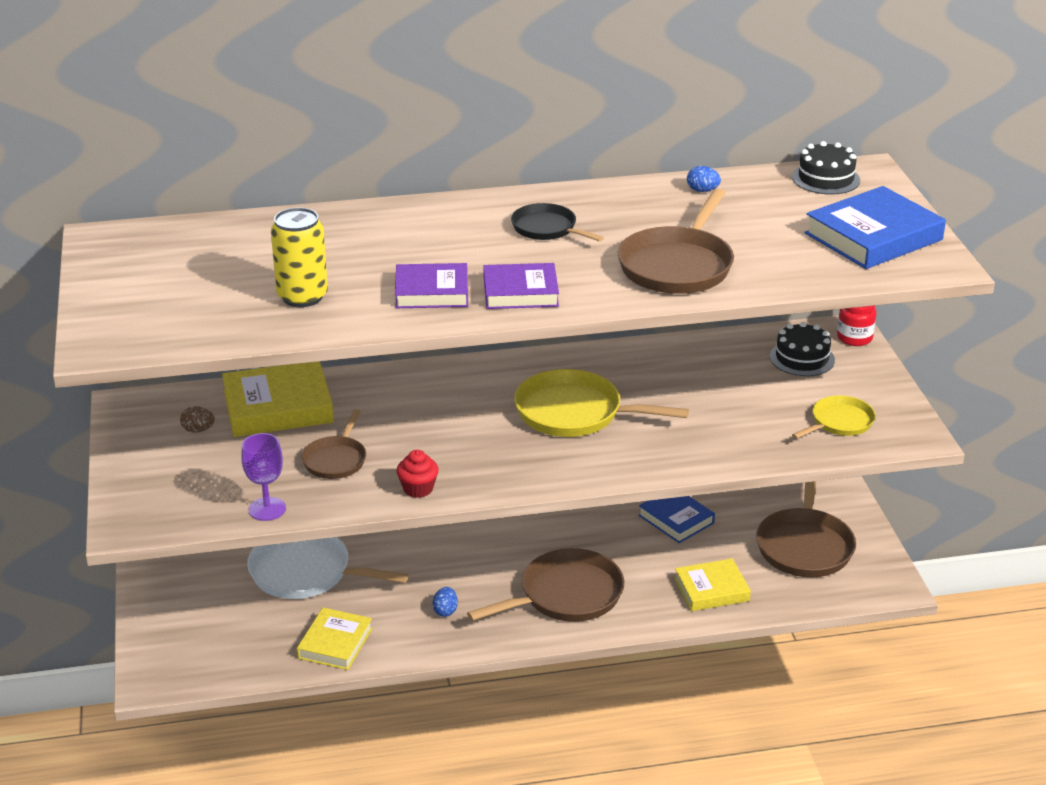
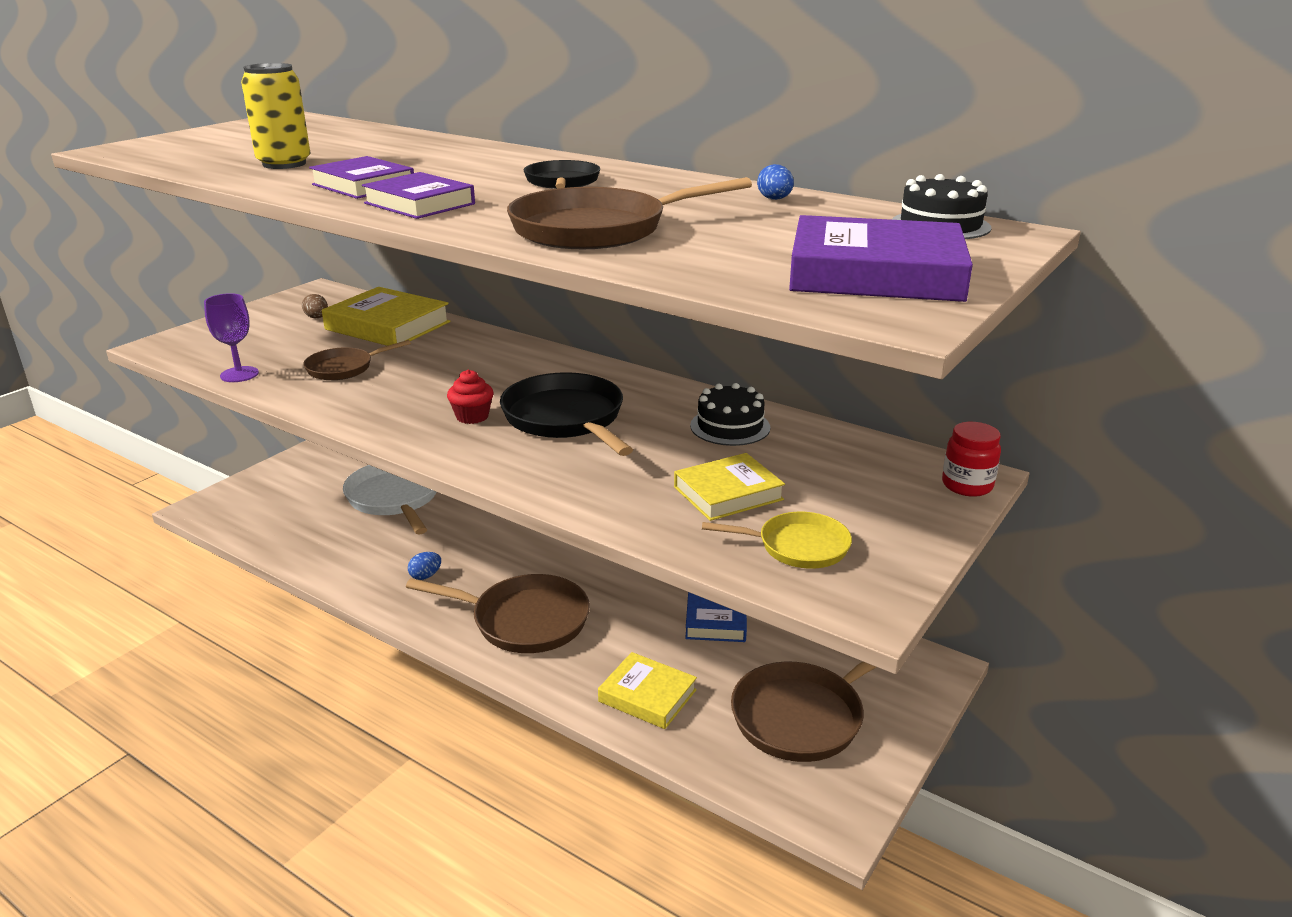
camera: 45 degrees right, 5 degrees down
(335, 643) = (325, 552): yellow book -> yellow book (728, 493)
(418, 489) = (345, 410): red cupcake -> red cupcake (472, 416)
(575, 413) = (566, 419): yellow pan -> black pan
(802, 358) = (869, 476): black cake -> black cake (730, 426)
(873, 236) = (875, 273): blue book -> purple book

